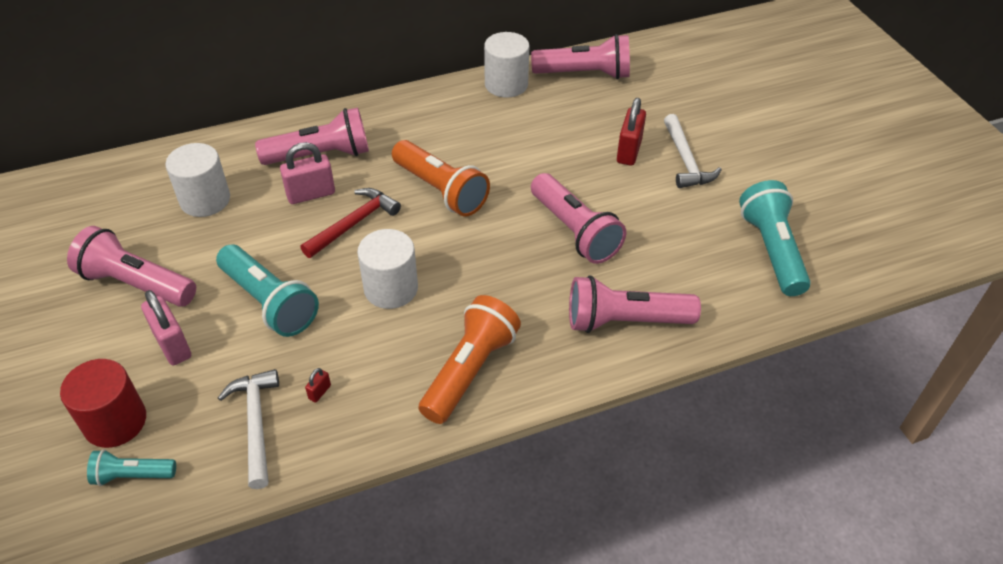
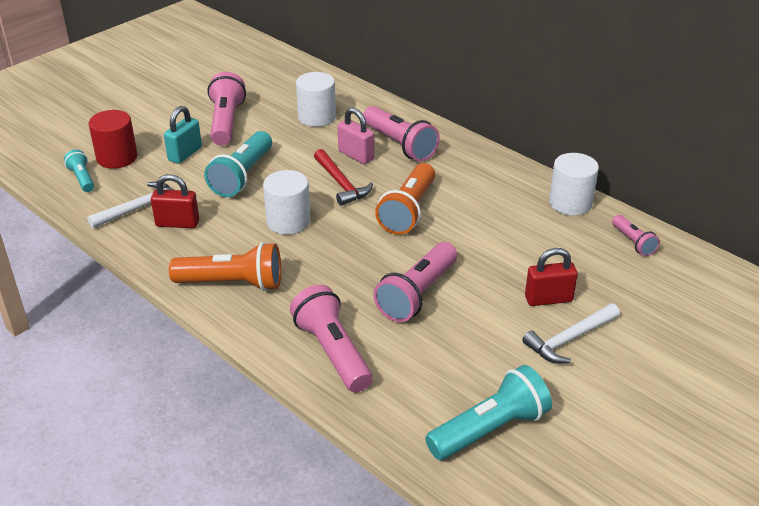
camera: 65 degrees right, 10 degrees down
(172, 345) = (185, 154): pink padlock -> turquoise padlock
(319, 392) = (177, 223): red padlock -> red padlock, size x2.20
(354, 224) = (341, 184): red hammer -> red hammer turned 45 degrees clockwise
(585, 74) = (633, 242): pink flashlight -> pink flashlight, size x0.55

